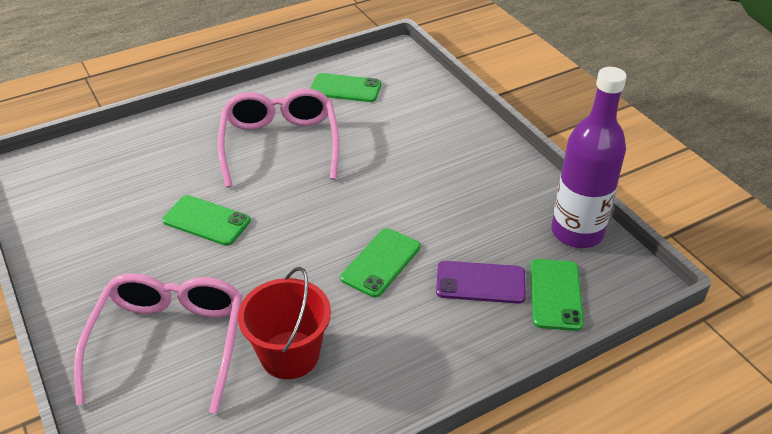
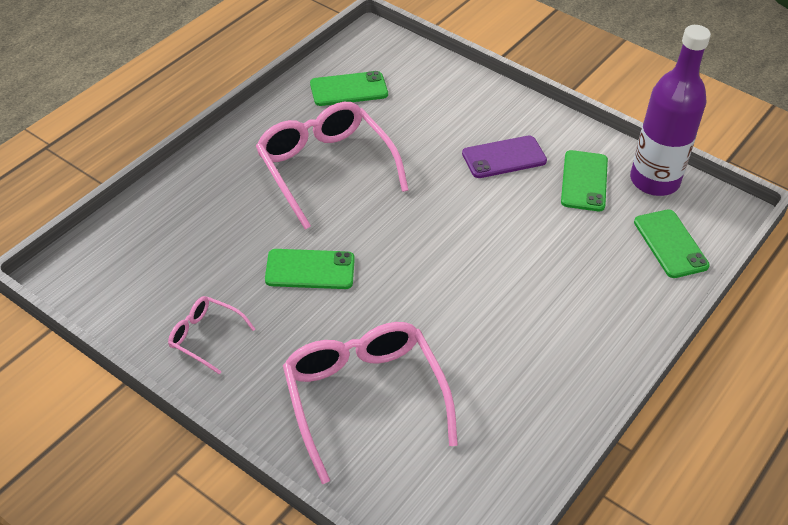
camera: 25 degrees left, 5 degrees up
(83, 249) = (205, 337): none -> pink glasses
(289, 355) = (482, 372): red bucket -> none
(381, 262) = (504, 261): green phone -> green phone (584, 181)
(480, 283) = (602, 253): purple phone -> purple phone (504, 157)

